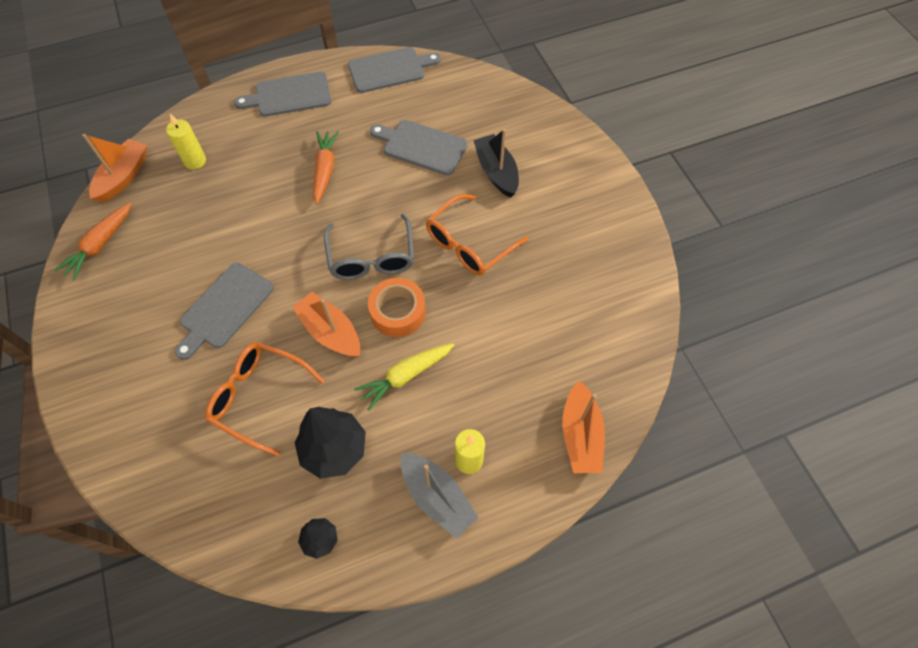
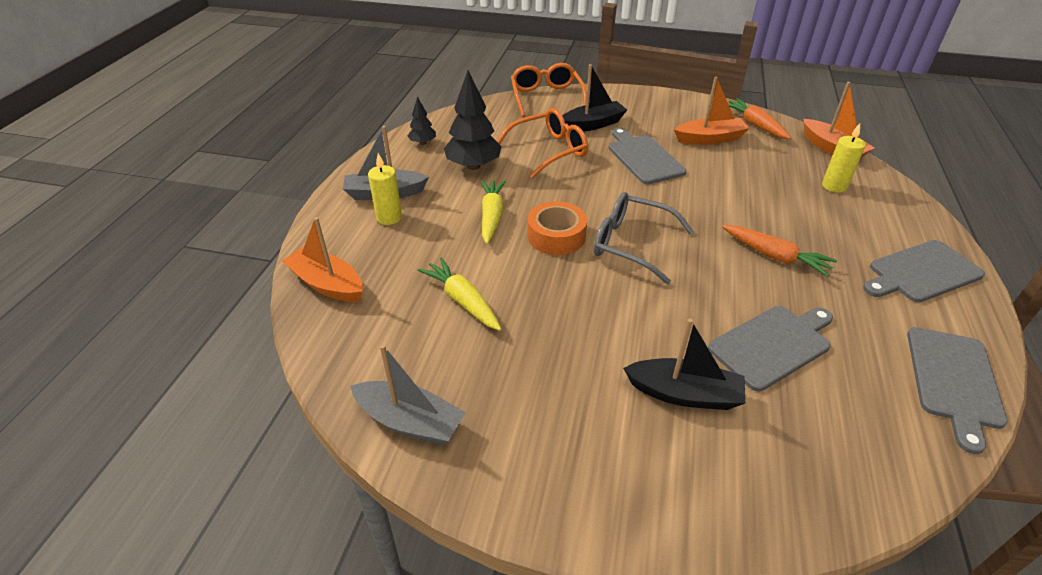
camera: 125 degrees right, 20 degrees down
(176, 387) = (592, 124): none -> black boat
(289, 95) = (921, 272): grey cutting board -> grey cutting board turned 135 degrees counterclockwise
(330, 332) = (572, 196): orange boat -> orange boat (710, 139)
(469, 244) = (592, 316): orange glasses -> orange glasses (546, 97)
(518, 328) = (462, 300): none -> yellow carrot
(631, 286) = (410, 422): none -> grey boat

